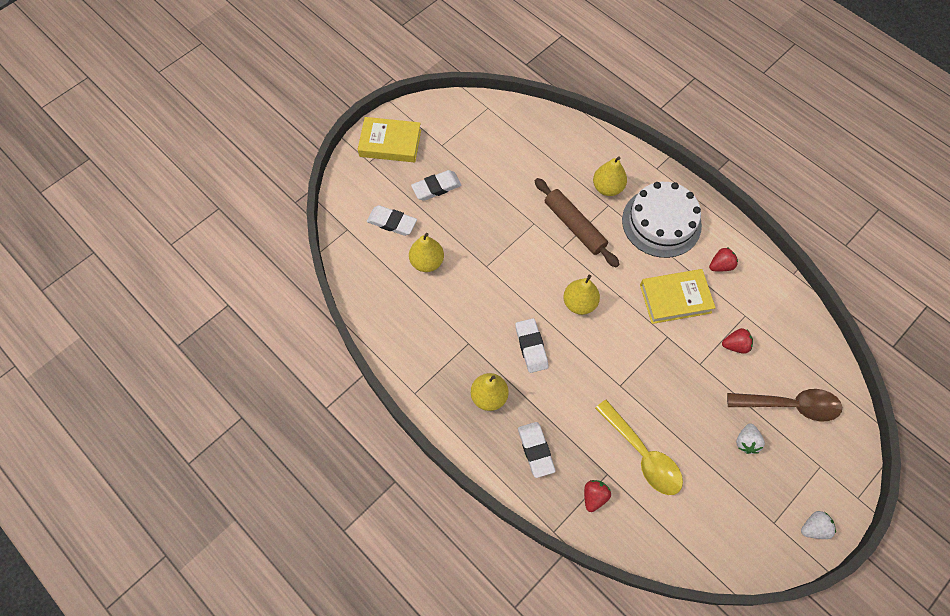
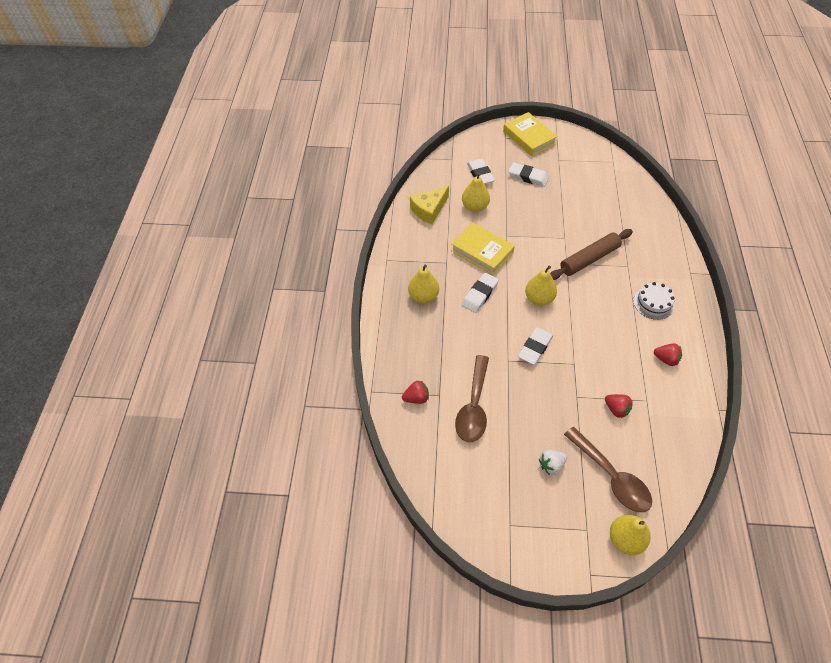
camera: 50 degrees right, 10 degrees down
(390, 304) = (429, 210): none -> yellow cheese
(535, 450) = (414, 344): white eraser -> white eraser (535, 347)
(574, 226) = (589, 259): brown rolling pin -> brown rolling pin turned 45 degrees clockwise
(607, 188) = (639, 257): yellow pear -> yellow pear (625, 539)
(643, 455) = (473, 407): yellow spoon -> brown spoon
(661, 222) = (653, 303): white cake -> white cake, size x0.55
(675, 298) = (607, 349): yellow book -> yellow book (482, 251)
(814, 528) = (534, 556): white strawberry -> none

